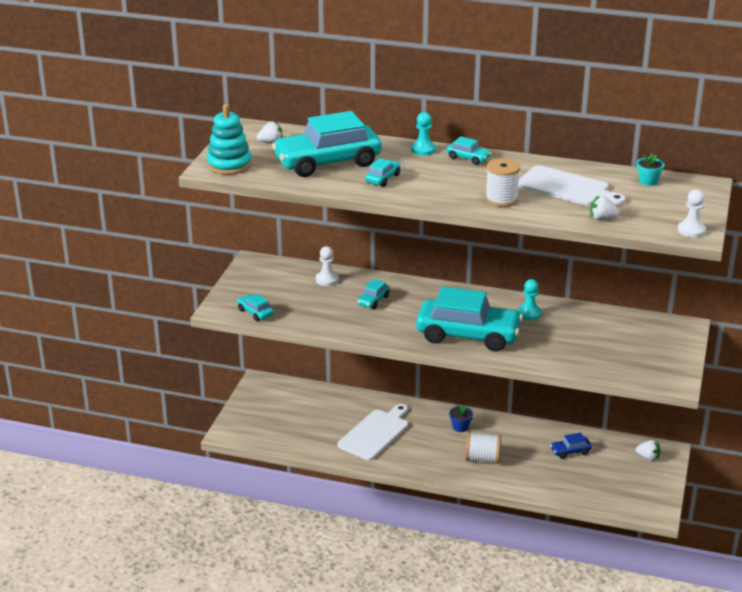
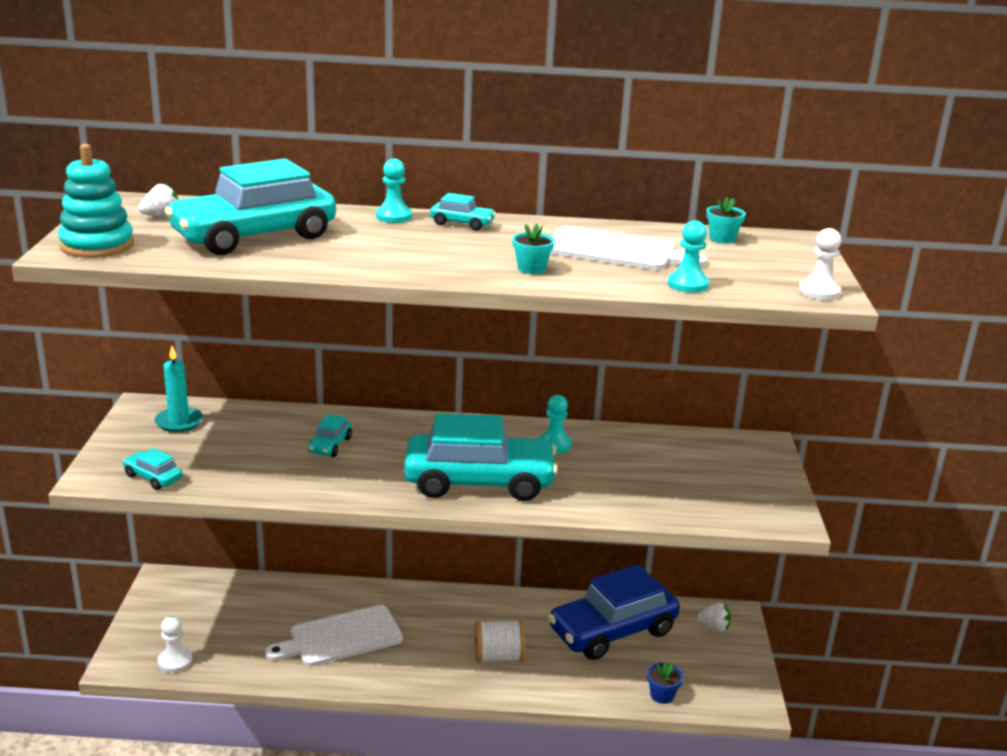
camera: 15 degrees left, 5 degrees down
(275, 275) = (179, 422): none -> turquoise candle
(327, 280) = (257, 422): white pawn -> white pawn (175, 661)
(375, 433) = (341, 637): white cutting board -> white cutting board turned 135 degrees counterclockwise
(383, 178) = (345, 252): turquoise car -> none
(460, 427) = (457, 614): blue flower pot -> blue flower pot (662, 695)
(501, 199) = (531, 268): white spool -> turquoise flower pot
(570, 451) = (612, 631): blue car -> blue car, size x2.40
(602, 218) = (687, 284): white strawberry -> turquoise pawn

